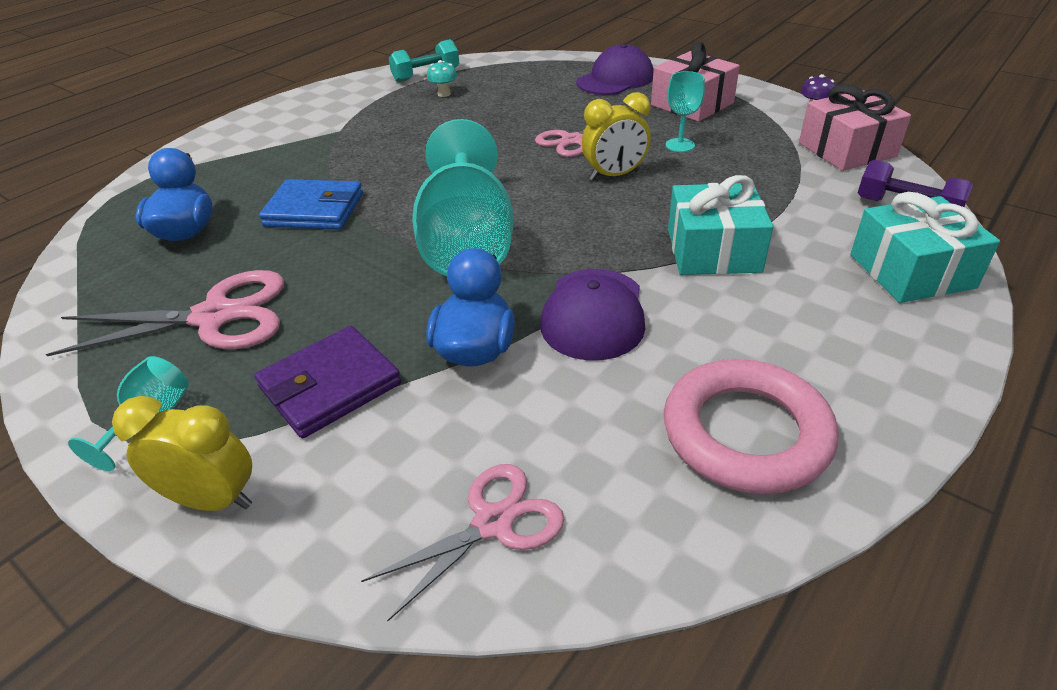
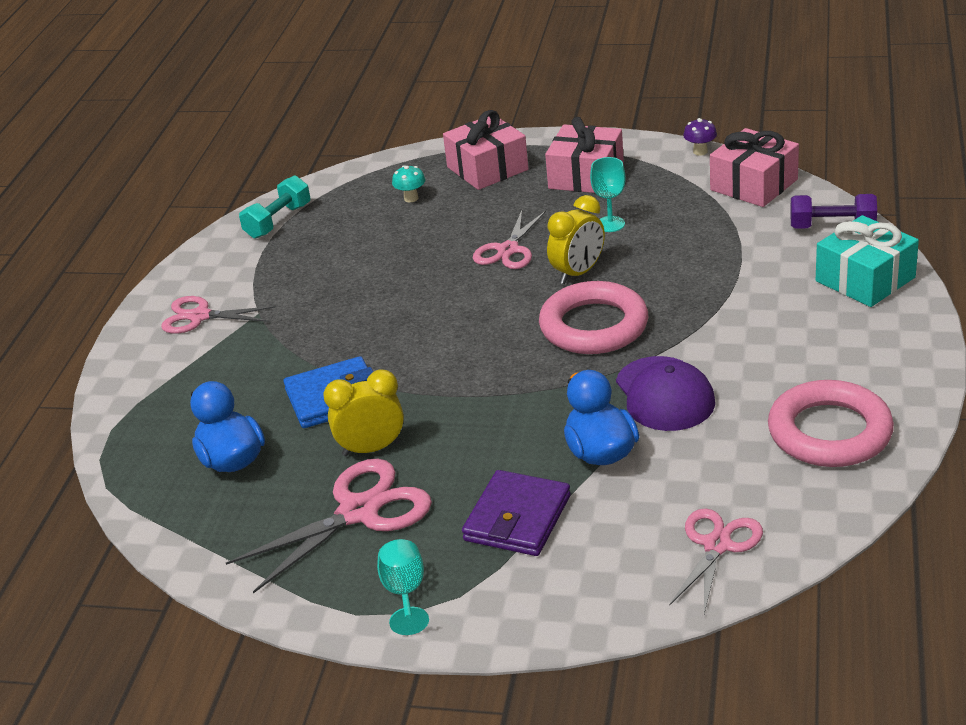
camera: 25 degrees left, 5 degrees down
(212, 500) = (517, 614): yellow clock -> yellow clock (371, 449)
(300, 121) = (200, 316): none -> pink scissors
(444, 94) = (324, 238): turquoise mushroom -> turquoise mushroom (411, 198)
(467, 243) = (509, 377): turquoise goblet -> none
(585, 224) = (594, 326): none -> pink ring
(615, 79) = (487, 168): purple cap -> pink gift
(713, 250) = (713, 312): turquoise gift -> none

